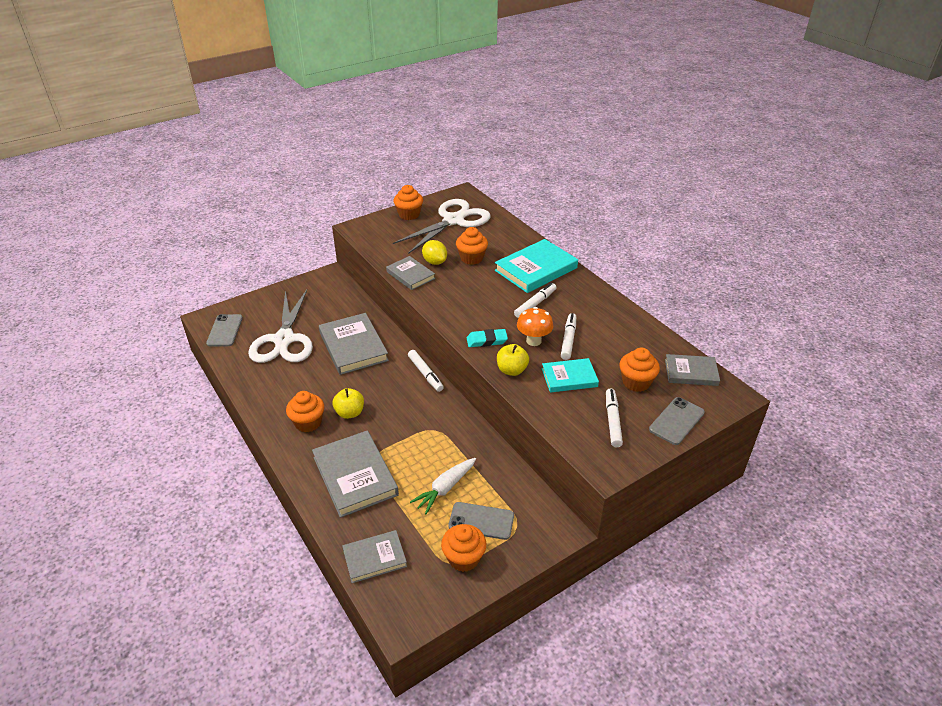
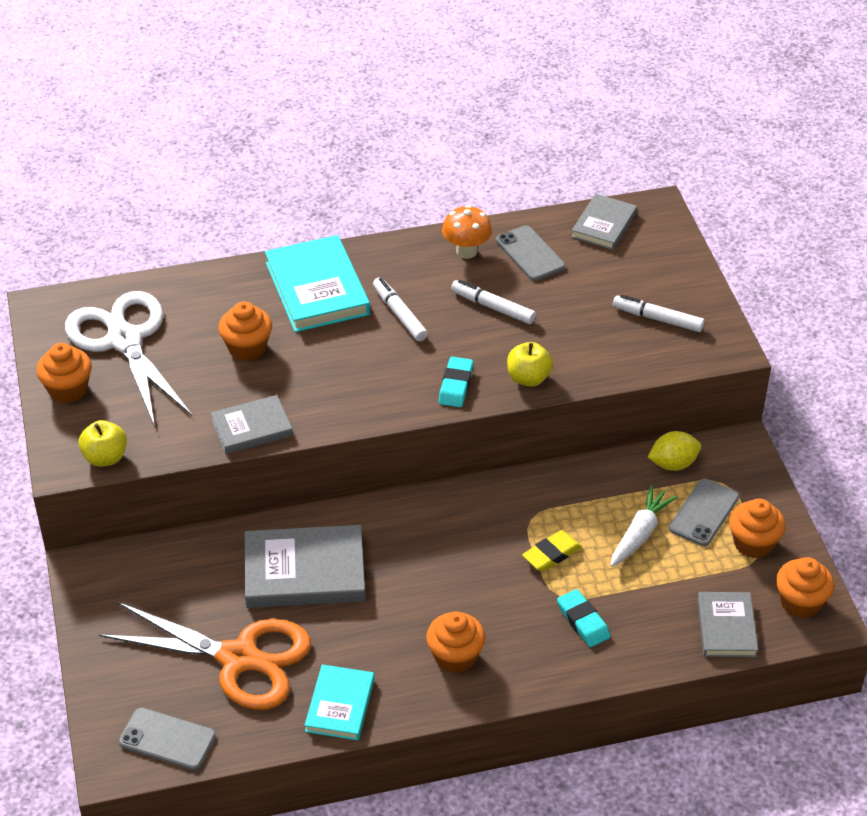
camera: 70 degrees left, 5 degrees up
(284, 340) = (239, 658): white scissors -> orange scissors
(350, 413) = (456, 604): yellow apple -> yellow apple (105, 457)
(355, 476) = (583, 621): grey book -> turquoise eraser
(407, 447) = (551, 554): none -> yellow eraser
(425, 373) = (411, 501): white marker -> none
(435, 262) = (232, 392): yellow lemon -> yellow lemon (673, 464)
(445, 488) = (640, 533): white carrot -> white carrot turned 120 degrees counterclockwise
(533, 341) = (479, 340): orange mushroom -> orange mushroom (466, 251)
(569, 377) = (566, 330): turquoise book -> turquoise book (340, 705)
(636, 382) = (601, 276): orange cupcake -> orange cupcake (800, 602)
(676, 421) = (678, 268): grey phone -> grey phone (530, 254)

